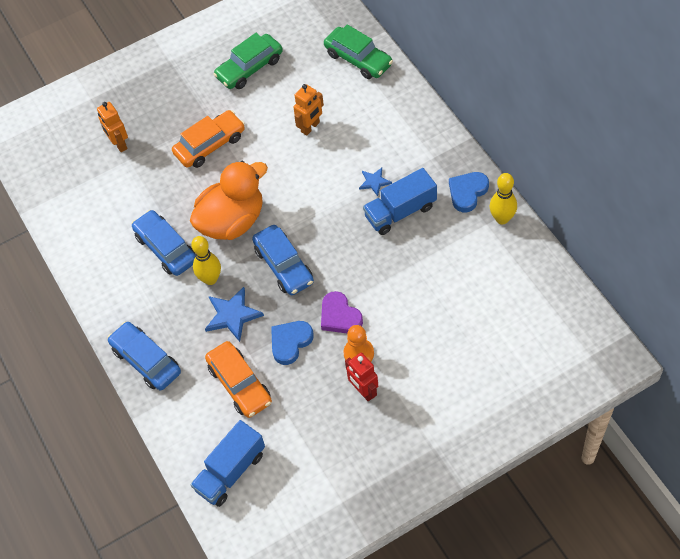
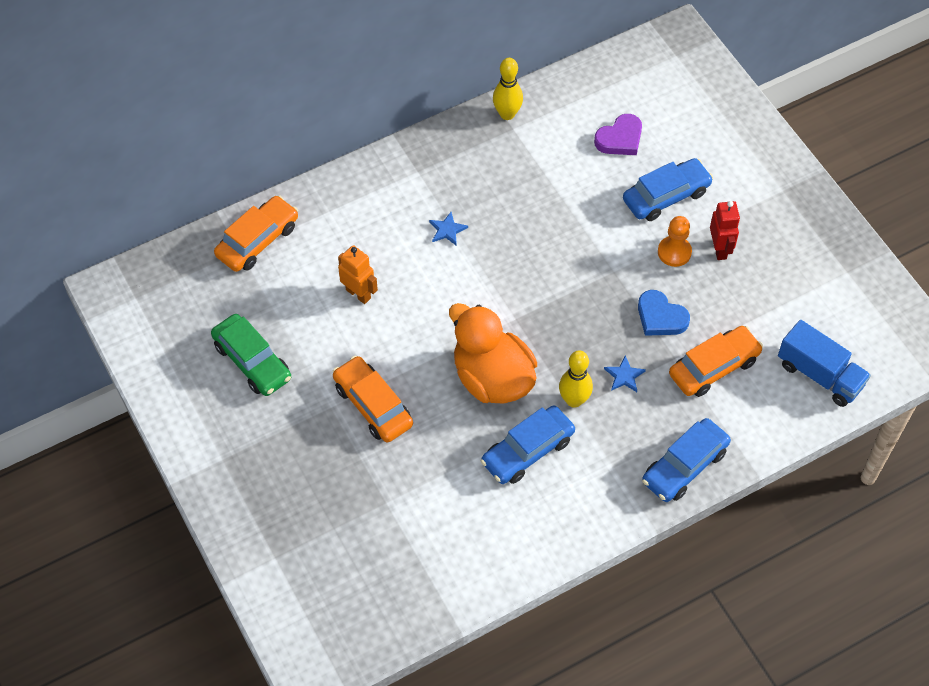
camera: 95 degrees left, 0 degrees up
(119, 144) = (358, 515): orange robot -> none
(232, 315) = (624, 376): blue star -> blue star, size x0.59
(284, 265) = (558, 323): blue car -> blue car (666, 196)
(339, 316) = (627, 269): purple heart -> purple heart (620, 139)
(358, 59) = (258, 240): green car -> orange car
(363, 391) = (720, 249): red robot -> red robot turned 60 degrees counterclockwise
(400, 212) = (491, 206): blue truck -> none
(467, 192) = (470, 142): blue heart -> none

